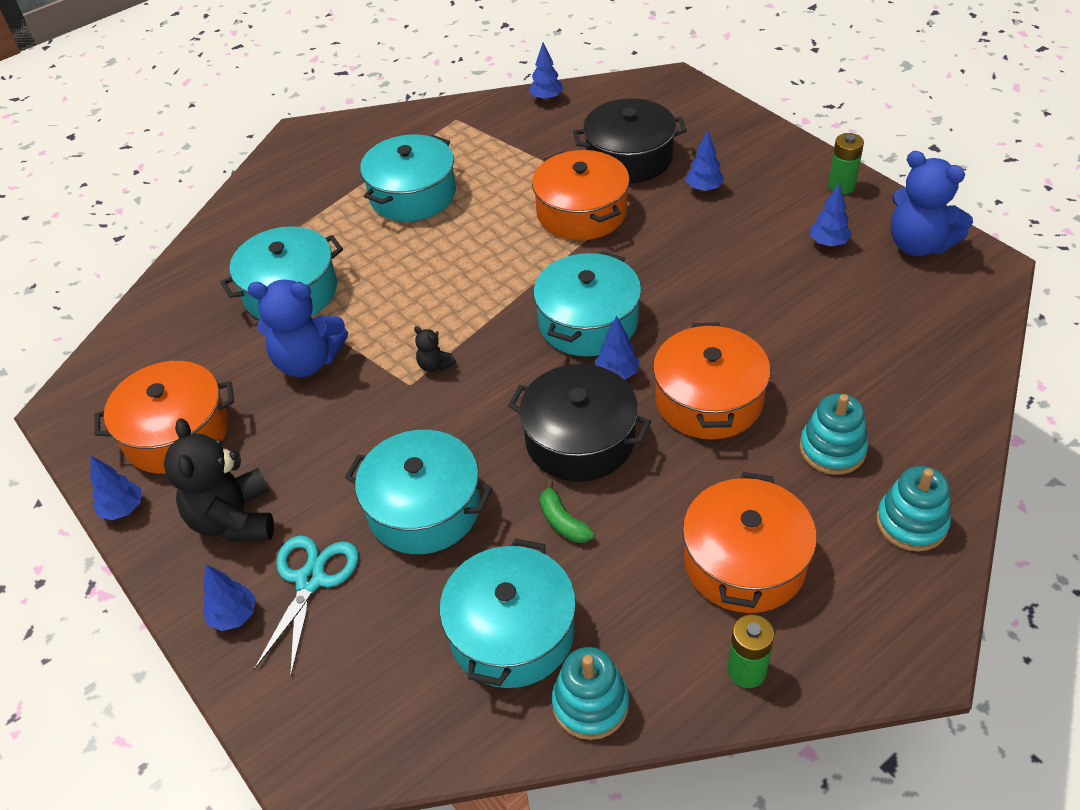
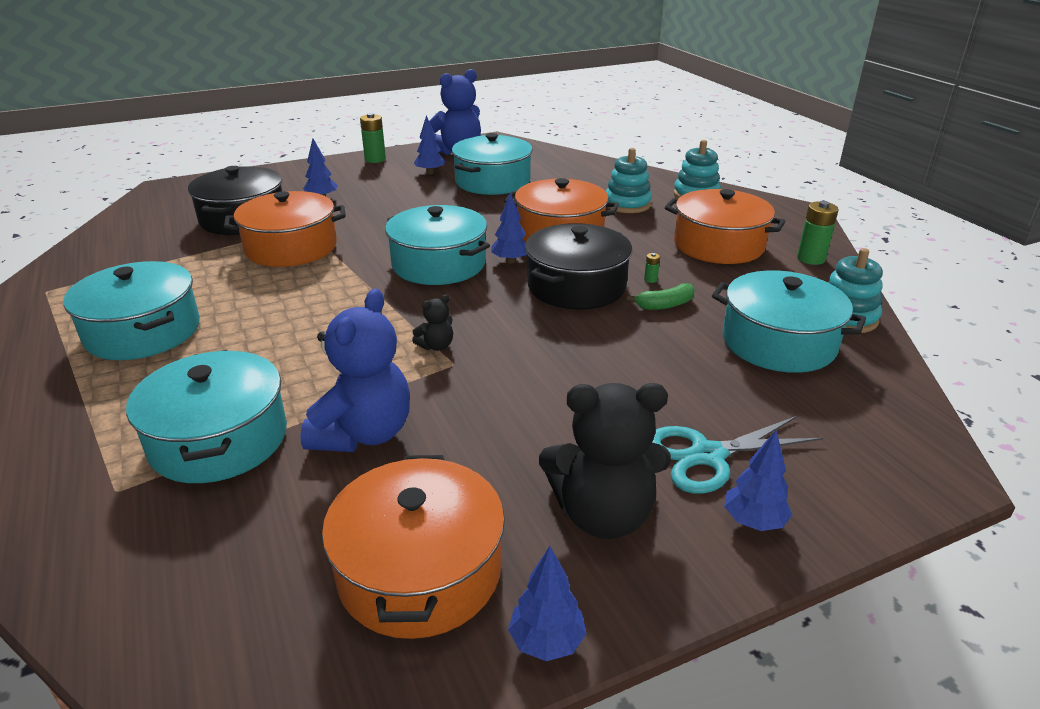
camera: 80 degrees left, 15 degrees down
(310, 580) = (708, 455): turquoise scissors -> turquoise scissors turned 45 degrees counterclockwise
(424, 508) = (628, 372): turquoise pot -> turquoise pot (492, 181)
(546, 98) = (94, 240): blue tree -> none
(618, 502) = (650, 280): none -> green battery

